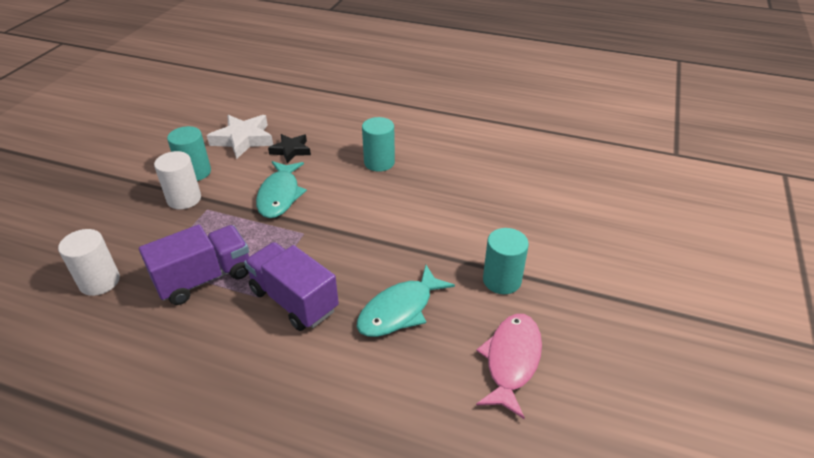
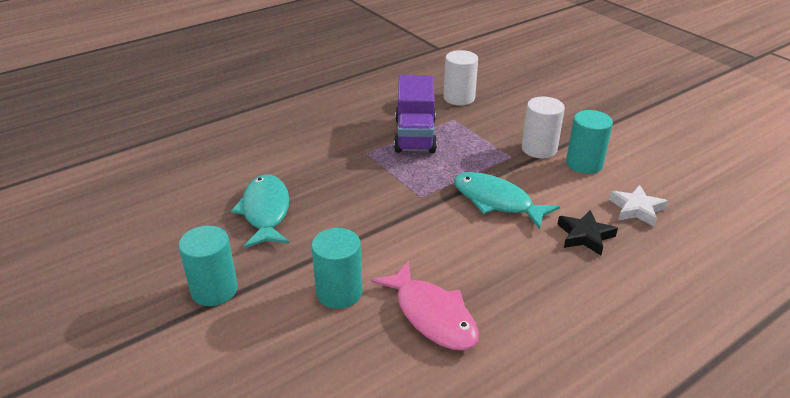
camera: 125 degrees right, 5 degrees down
(243, 139) = (636, 209): white star -> white star, size x0.64
(294, 300) = (342, 166): purple truck -> none
(379, 162) = (501, 297): turquoise cylinder -> turquoise cylinder (339, 292)
(511, 360) = (142, 244): pink fish -> pink fish (432, 315)

